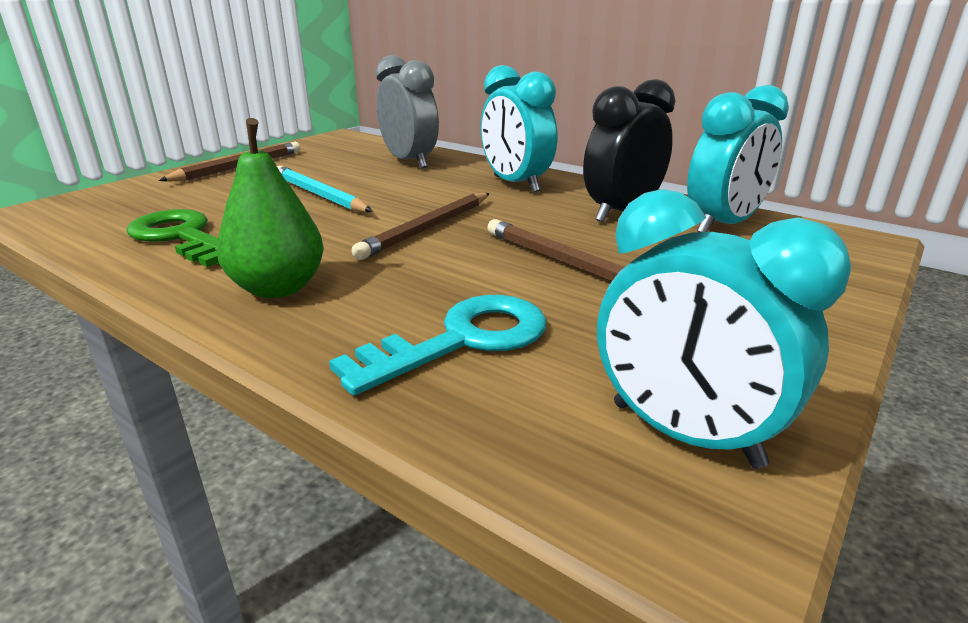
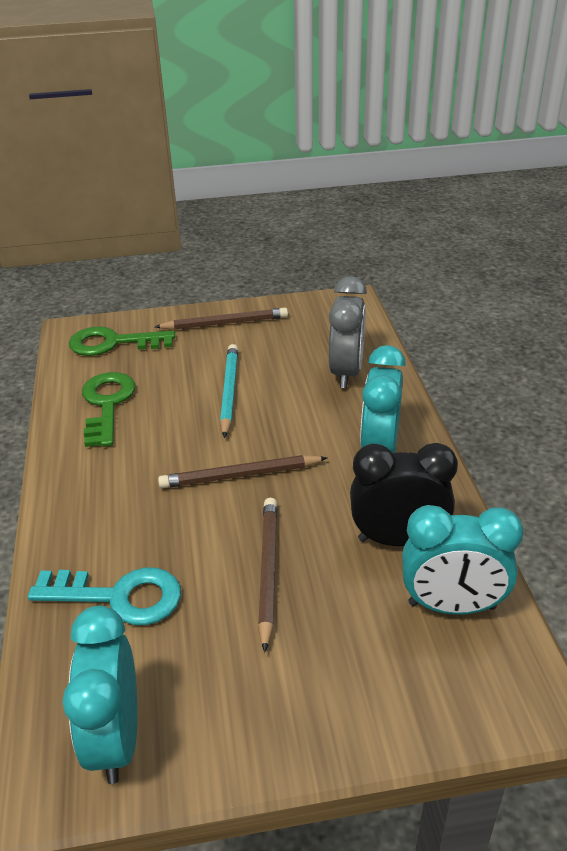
camera: 45 degrees right, 10 degrees up
(115, 204) = (113, 343): none -> green key
(278, 288) = (95, 489): green pear -> none

